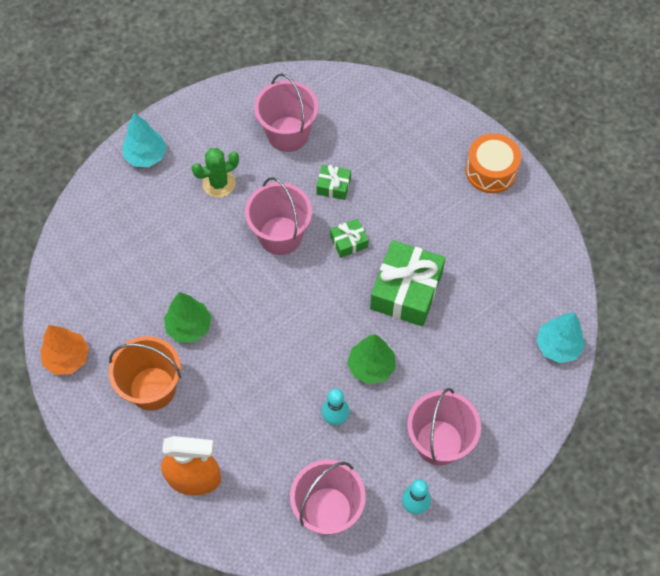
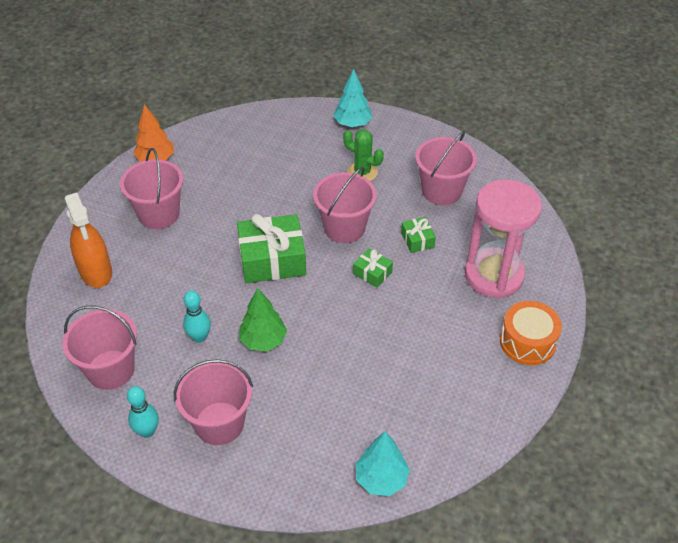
camera: 60 degrees right, 15 degrees down
(152, 388) = (159, 214): orange bucket -> pink bucket
(189, 327) = (224, 211): green tree -> none
(406, 290) = (354, 333): green gift -> green gift (272, 259)
(410, 153) = (494, 275): none -> pink hourglass

